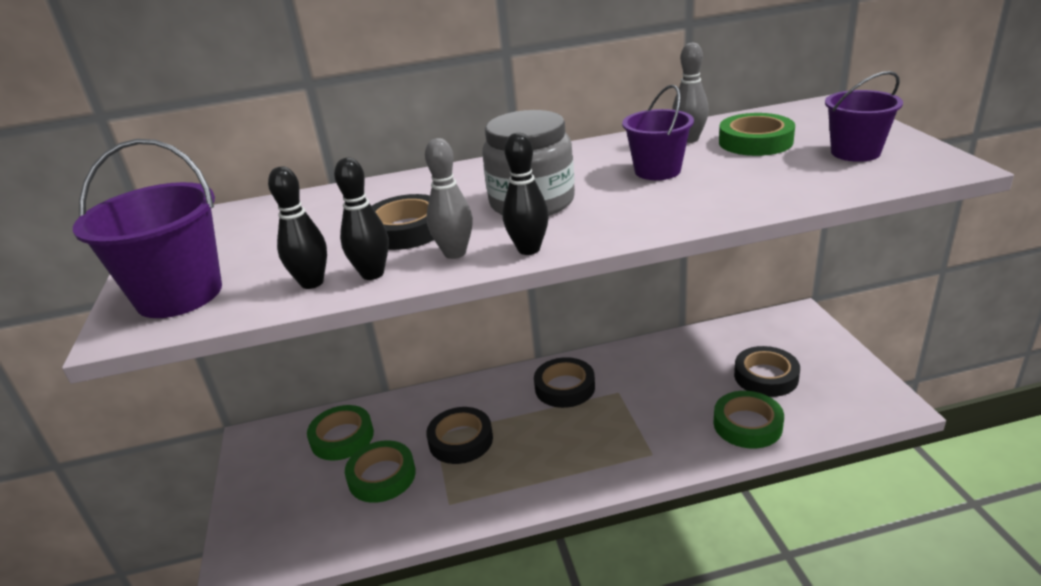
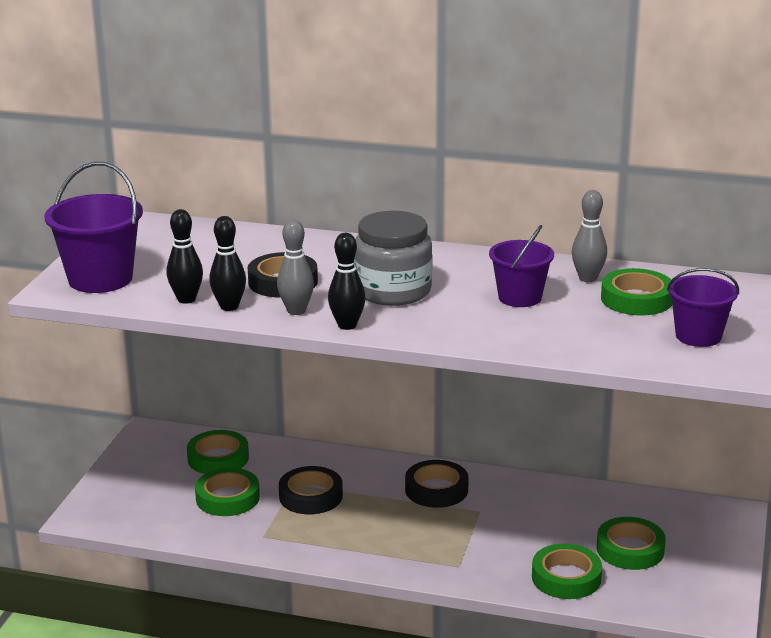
camera: 25 degrees right, 5 degrees down
(766, 376) = (630, 549): black tape -> green tape

